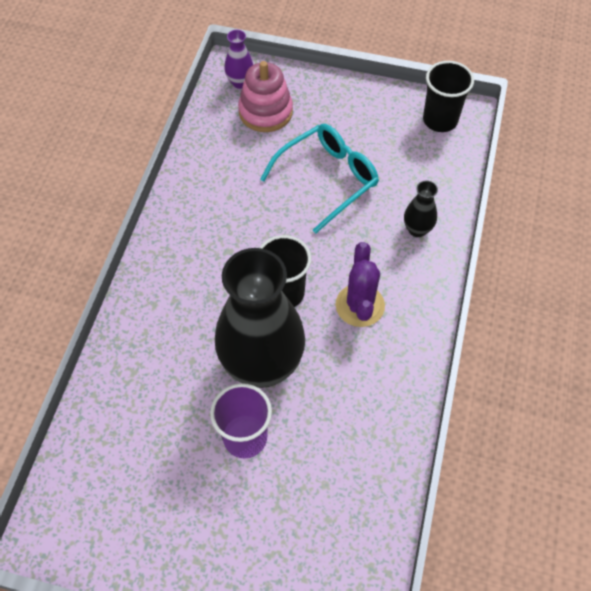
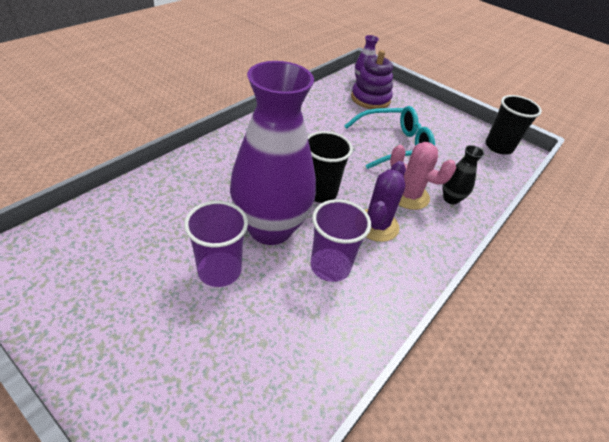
camera: 20 degrees right, 15 degrees down
(262, 365) = (270, 228): black vase -> purple vase
(265, 112) = (370, 99): pink stacking toy -> purple stacking toy
(340, 378) = (330, 266): none -> purple cup
(374, 248) = (408, 195): none -> pink cactus

